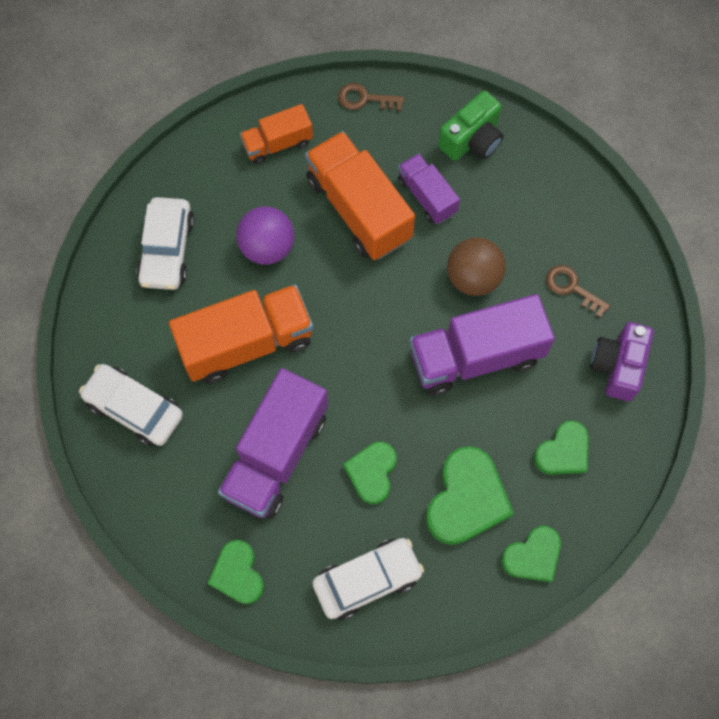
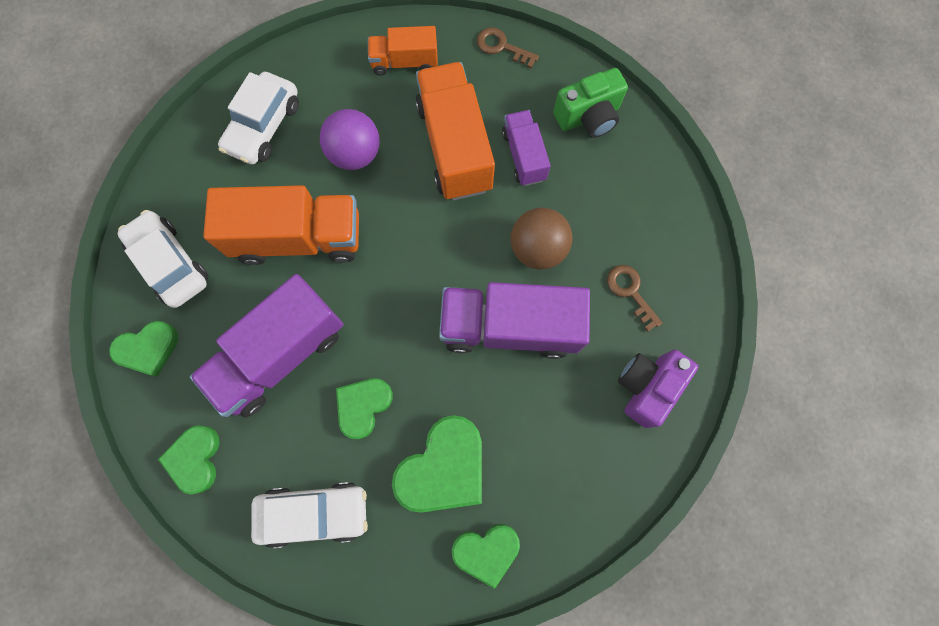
camera: 20 degrees right, 5 degrees up
(563, 452) = (558, 454): green heart -> green heart (148, 349)

